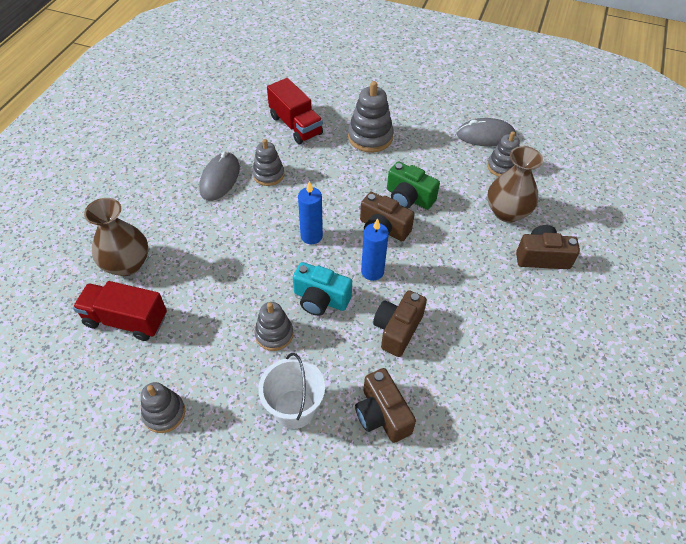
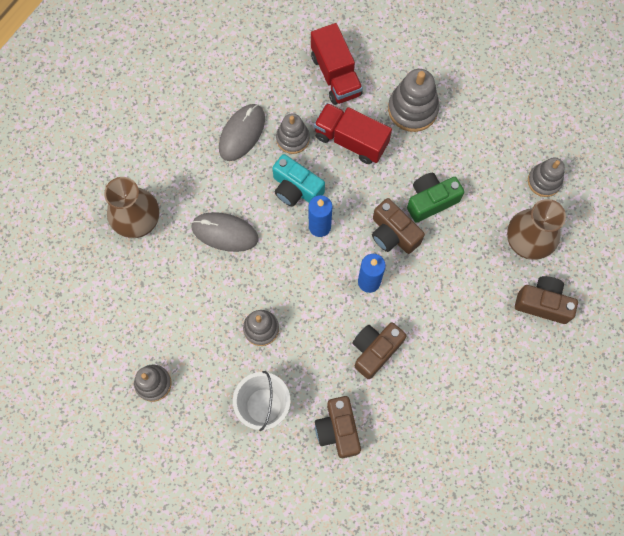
camera: 15 degrees right, 20 degrees up
(126, 320) = (131, 282): red truck -> red truck (351, 140)
(320, 299) = (312, 301): turquoise camera -> turquoise camera (296, 189)
(409, 198) = (430, 201): green camera -> green camera turned 105 degrees clockwise
(485, 136) = (541, 134): grey mouse -> grey mouse (225, 233)

